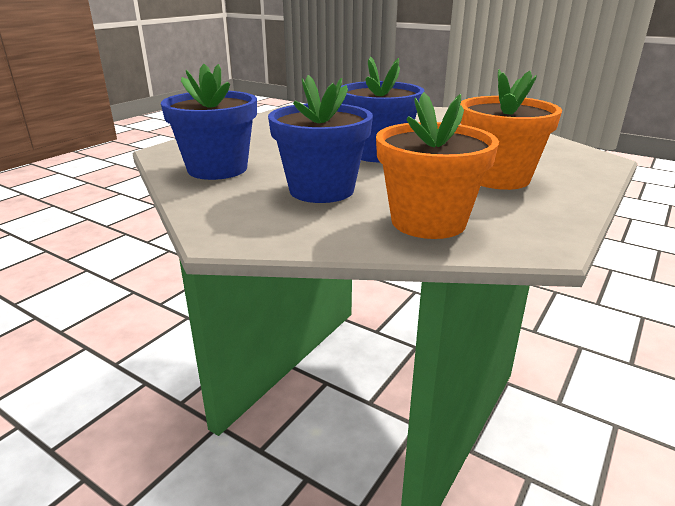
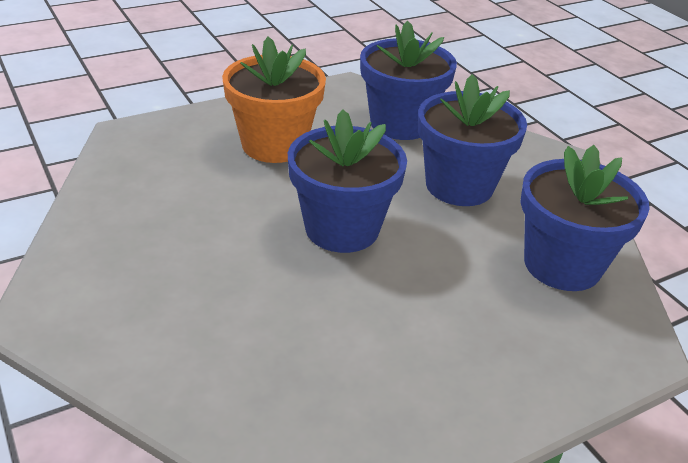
camera: 155 degrees left, 10 degrees up
(428, 222) = (400, 124): orange flower pot -> blue flower pot

